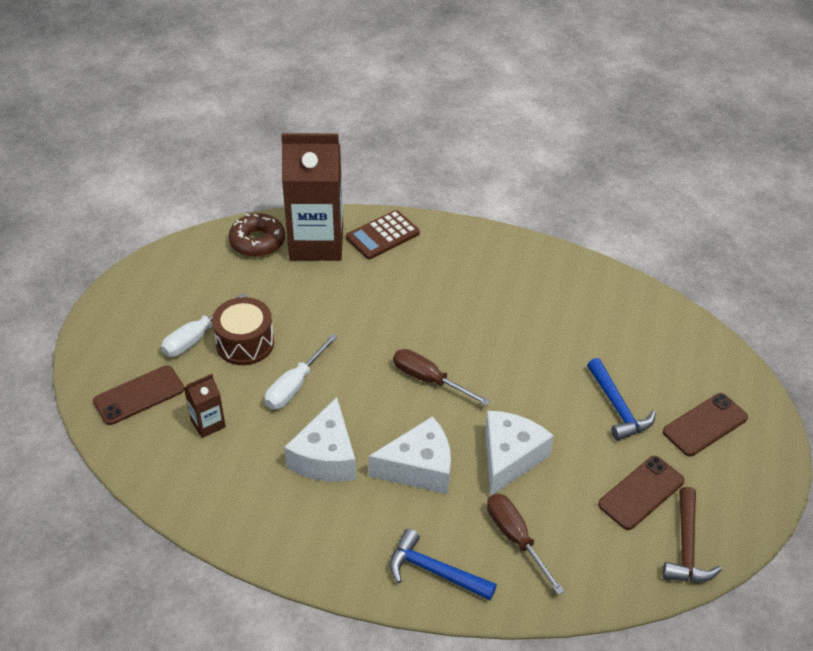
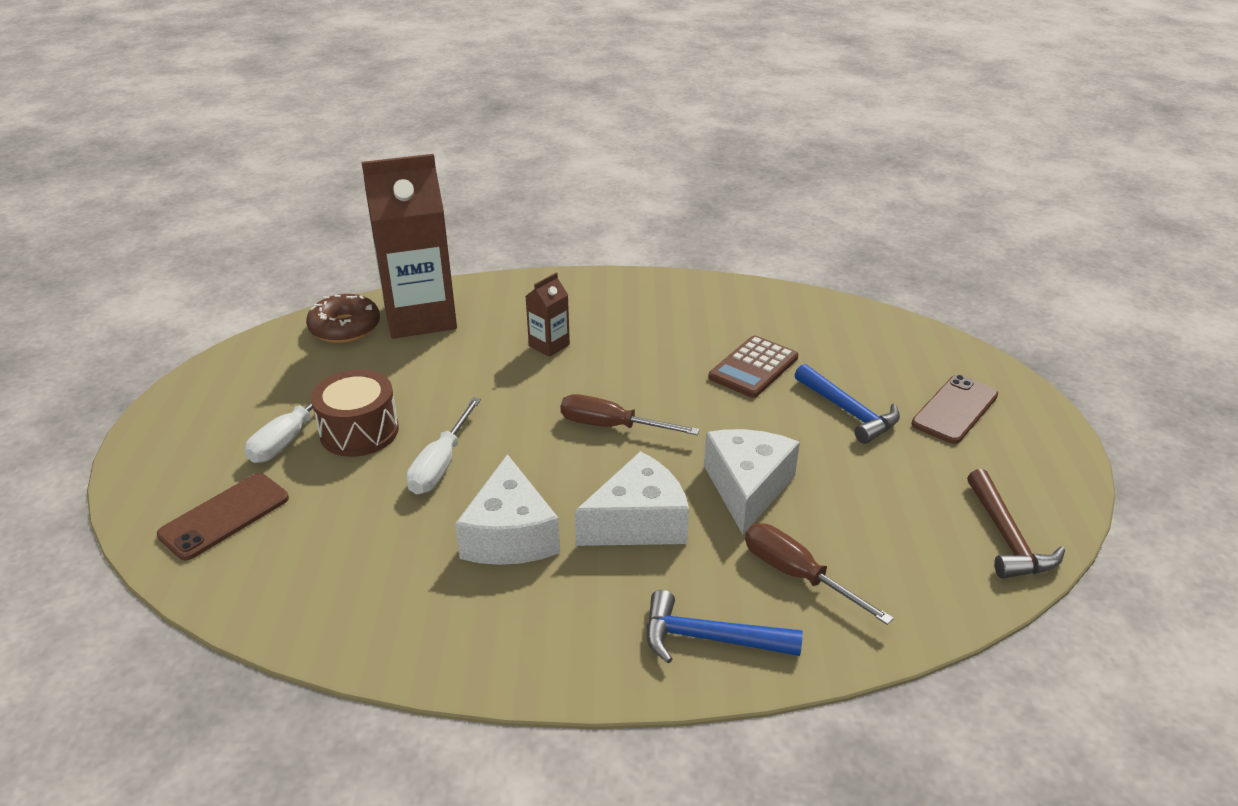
camera: 15 degrees left, 10 degrees down
(208, 423) = (333, 530): brown carton -> brown carton (549, 345)
(382, 235) = (499, 298): brown calculator -> brown calculator (753, 368)
(641, 493) = (922, 492): brown phone -> none

